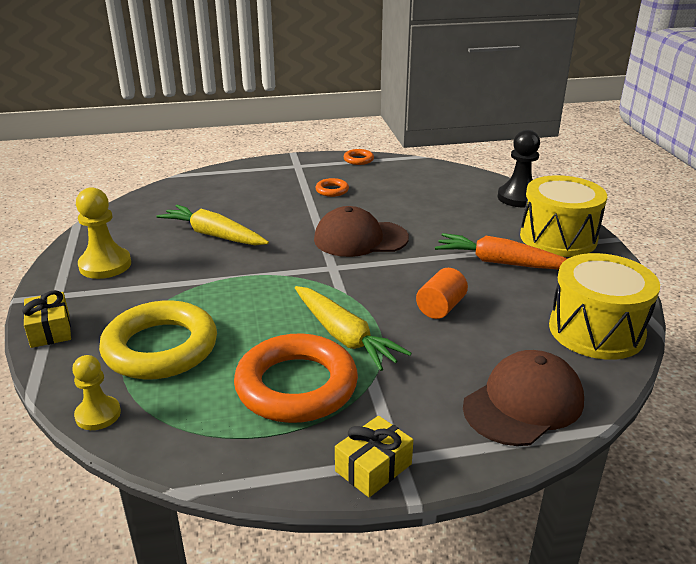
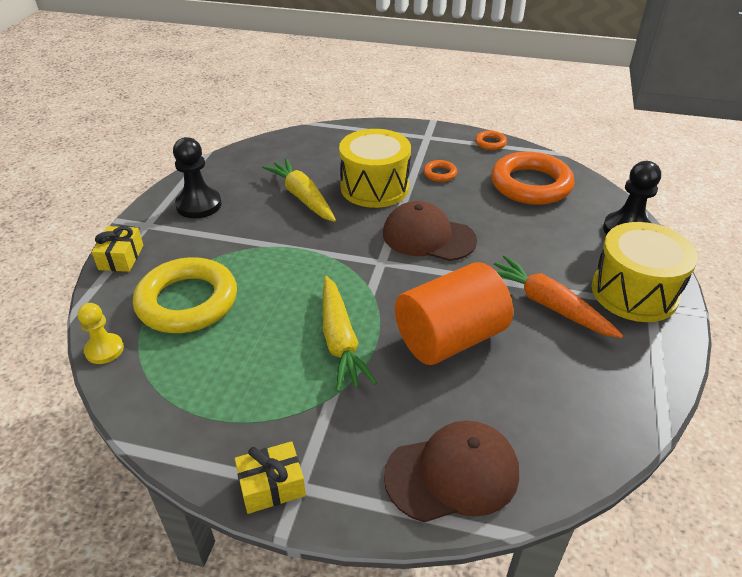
camera: 25 degrees right, 10 degrees up
(105, 265) = (199, 205): yellow pawn -> black pawn
(296, 386) = (266, 378): orange ring -> orange ring (530, 184)
(441, 307) = (450, 338): orange cylinder -> orange cylinder, size x2.00
(596, 330) = (590, 419): yellow drum -> yellow drum (374, 187)

